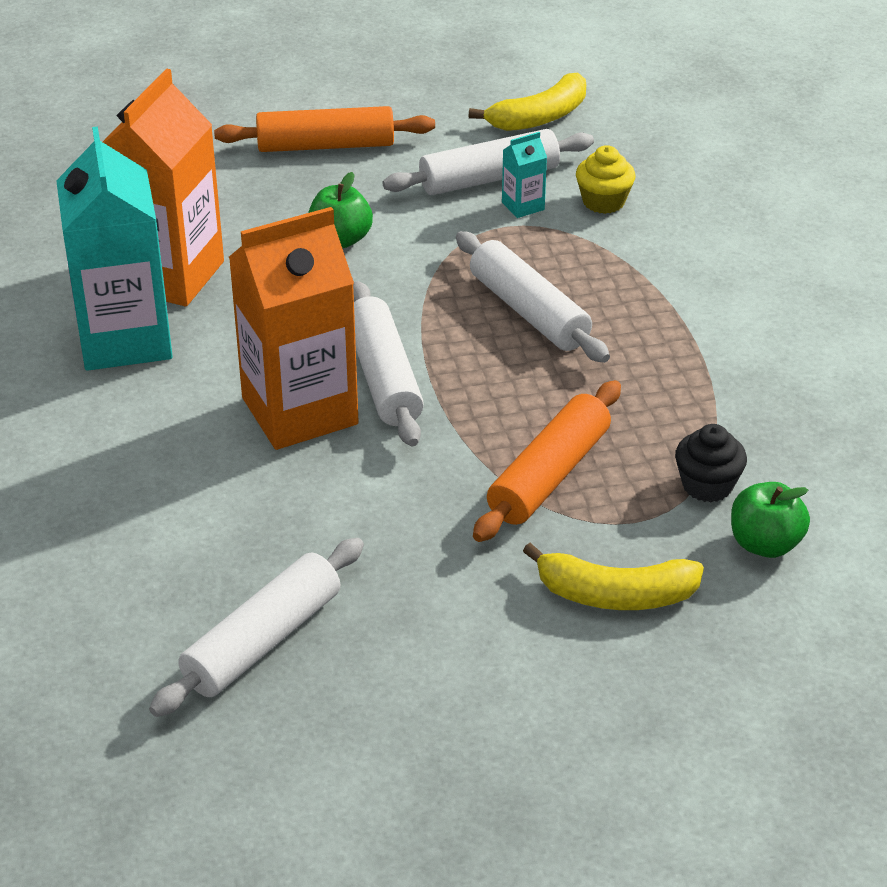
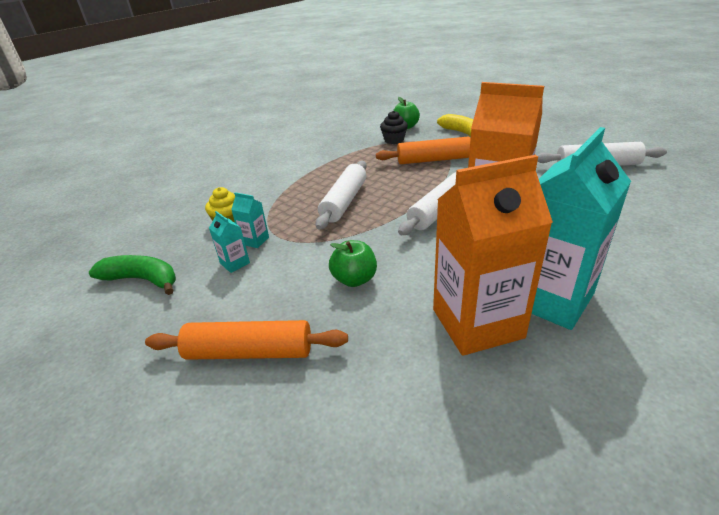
camera: 125 degrees left, 5 degrees down
(325, 145) = (249, 352): orange rolling pin -> orange rolling pin turned 45 degrees counterclockwise
(489, 178) = (235, 263): white rolling pin -> turquoise carton
(539, 117) = (142, 280): yellow banana -> green banana

